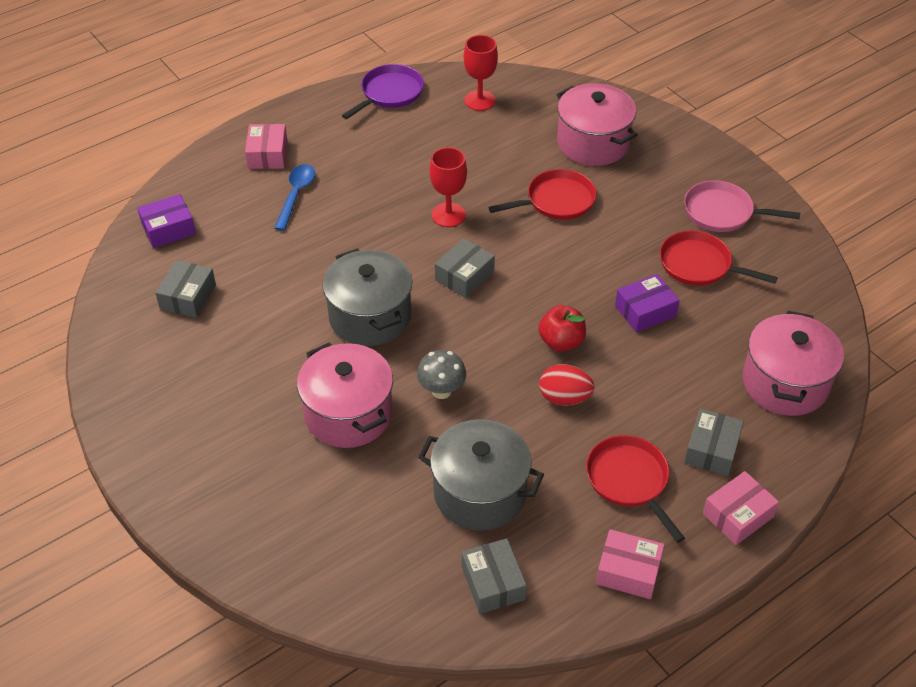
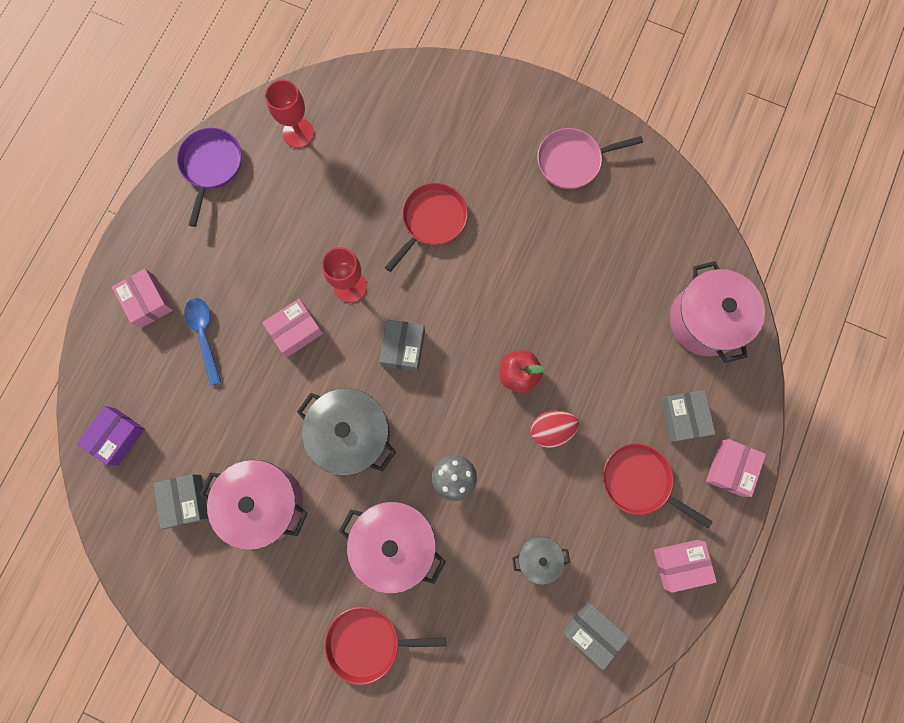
camera: 30 degrees left, 30 degrees up
(376, 224) = (295, 330): none -> pink box
(480, 492) = (538, 557): grey pot -> grey pot, size x0.53
(593, 143) = (426, 135): pink pot -> pink pot (264, 503)
(645, 311) = (566, 305): purple box -> none
(699, 265) = (583, 231): red pan -> red pan (368, 642)

